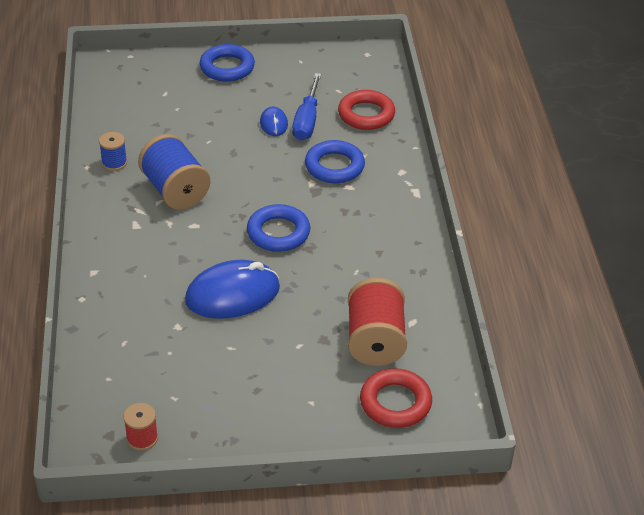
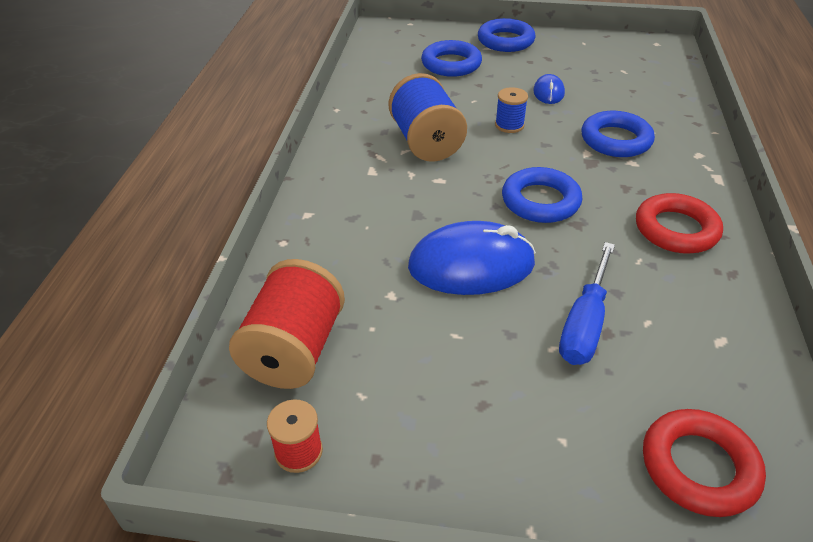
camera: 15 degrees right, 0 degrees up
(114, 163) = (366, 109): blue spool -> blue spool (509, 125)
(180, 102) = (451, 64): none -> blue ring
(307, 120) = (586, 93): blue screwdriver -> blue screwdriver (585, 323)
(366, 114) = (655, 95): red ring -> red ring (676, 229)
(375, 341) = (665, 360): red spool -> red spool (294, 350)

